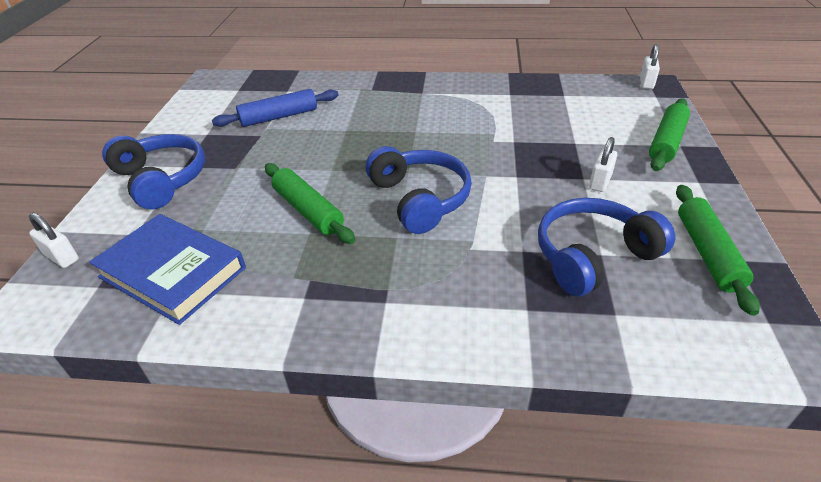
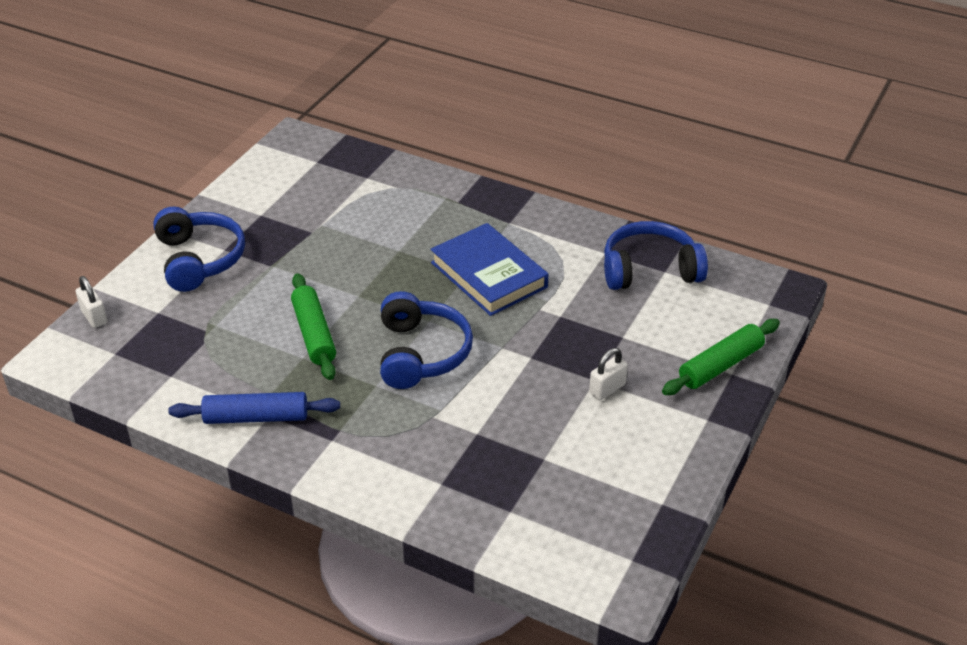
camera: 20 degrees right, 0 degrees up
(172, 272) = (176, 359): blue book -> blue book (488, 275)
(279, 117) = (341, 213): blue rolling pin -> blue rolling pin (256, 417)
(593, 256) = (534, 458): blue headphones -> blue headphones (650, 270)
(646, 83) = (776, 282): white padlock -> none
(707, 253) = (640, 489): green rolling pin -> none

